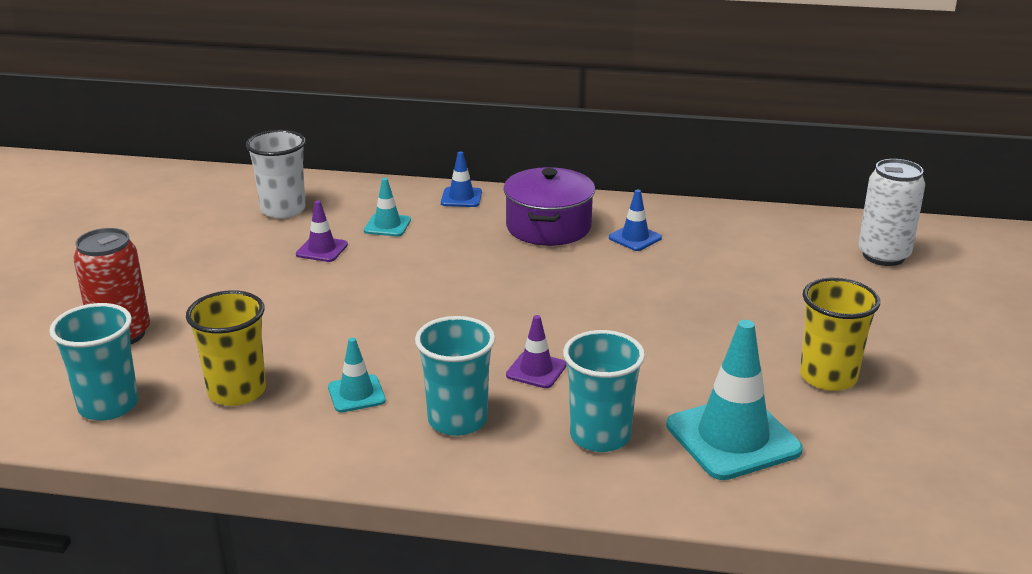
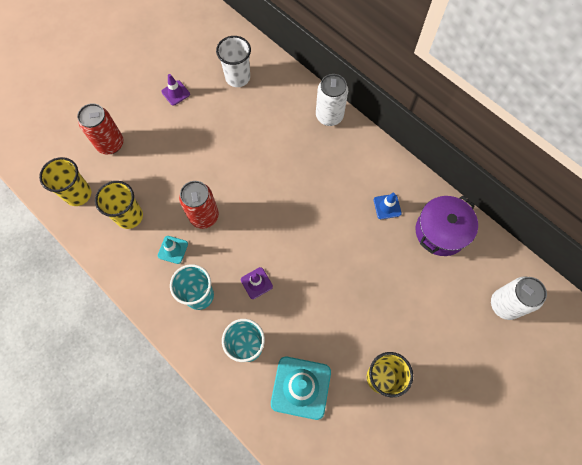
camera: 35 degrees right, 40 degrees up
(108, 405) = (78, 194): turquoise cup -> yellow cup
(322, 249) = (232, 125): purple traffic cone -> purple traffic cone (175, 93)
(373, 342) = (204, 216): none -> red can
(387, 225) = (275, 121): turquoise traffic cone -> none
(461, 198) = (329, 116): blue traffic cone -> white can
(548, 227) = (352, 170): purple pot -> purple pot (441, 231)

